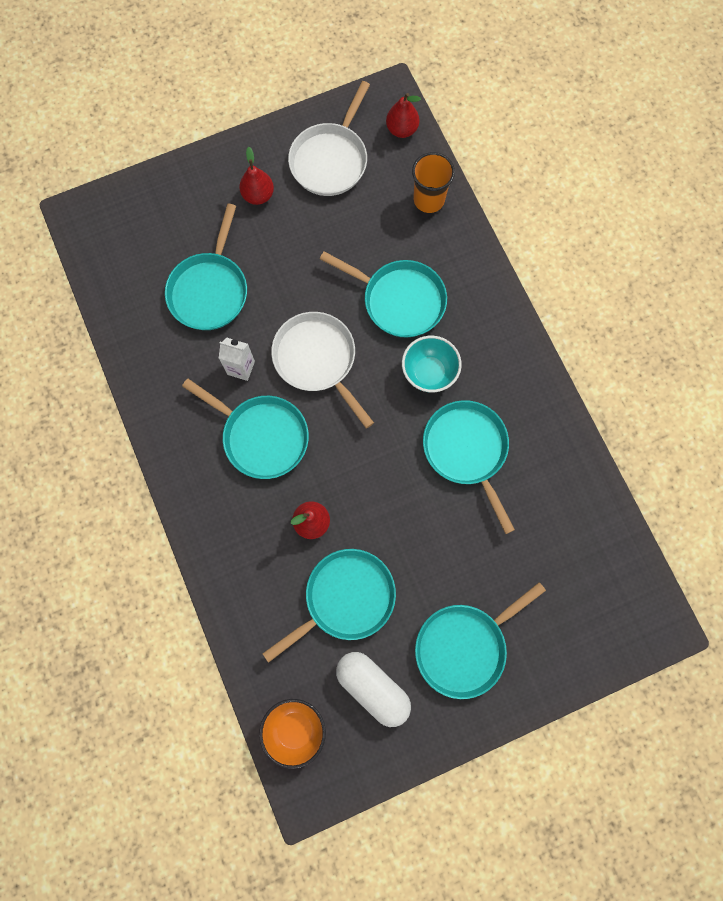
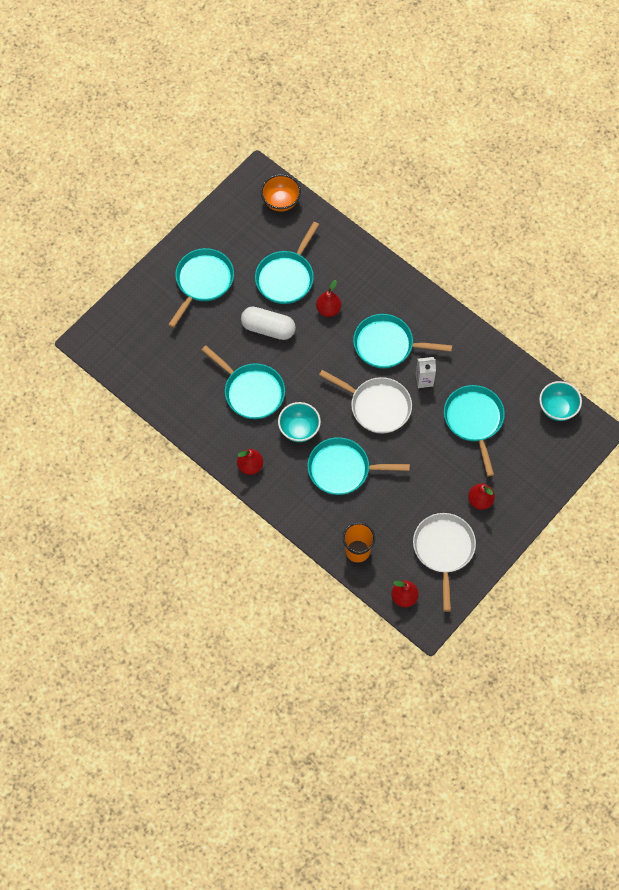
camera: 155 degrees right, 10 degrees down
(103, 261) = (557, 409): none -> turquoise bowl
(373, 687) = (247, 239): white capsule -> white capsule (268, 328)
(510, 353) = (250, 466): none -> red pear

